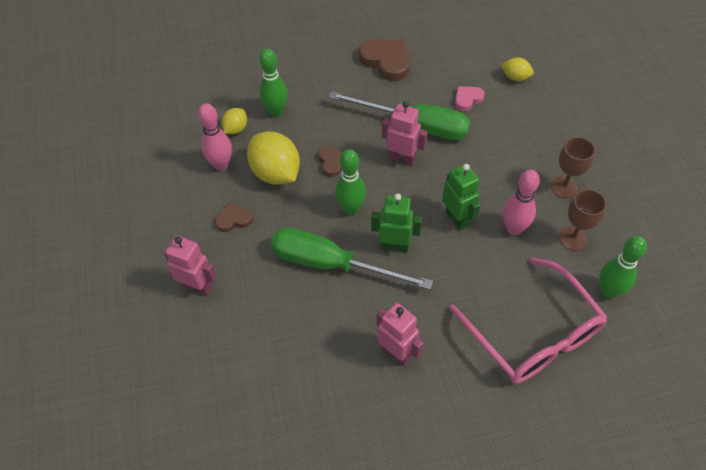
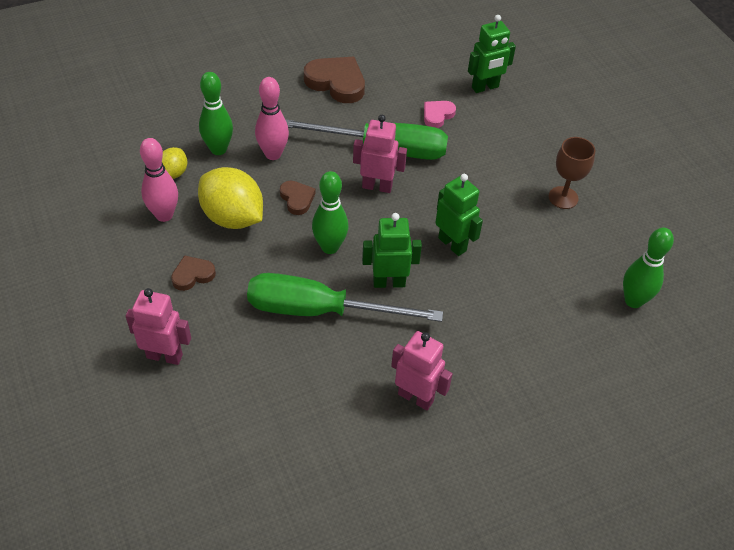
camera: 15 degrees left, 5 degrees down
(514, 228) = (518, 247): pink bowling pin -> pink bowling pin (273, 154)
(515, 77) = (485, 87): yellow lemon -> green robot
(533, 334) = (562, 356): pink glasses -> none
(573, 238) = (584, 250): brown goblet -> none

